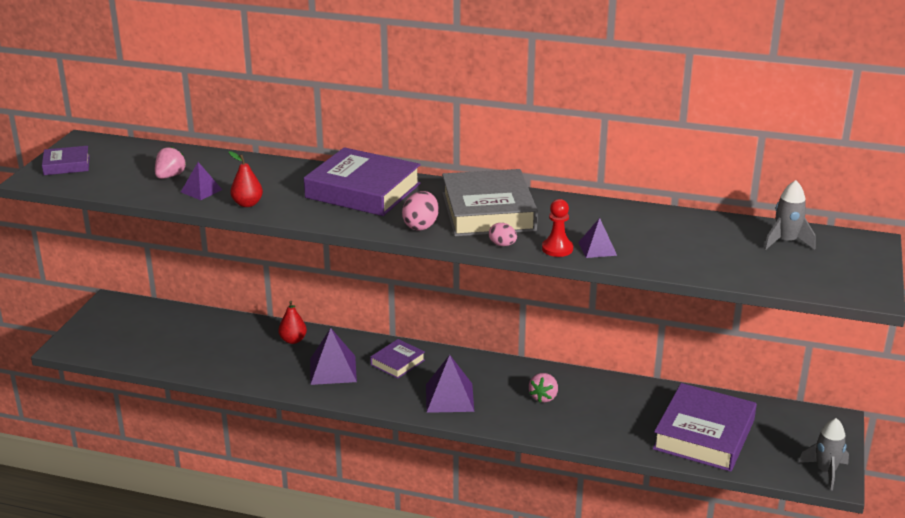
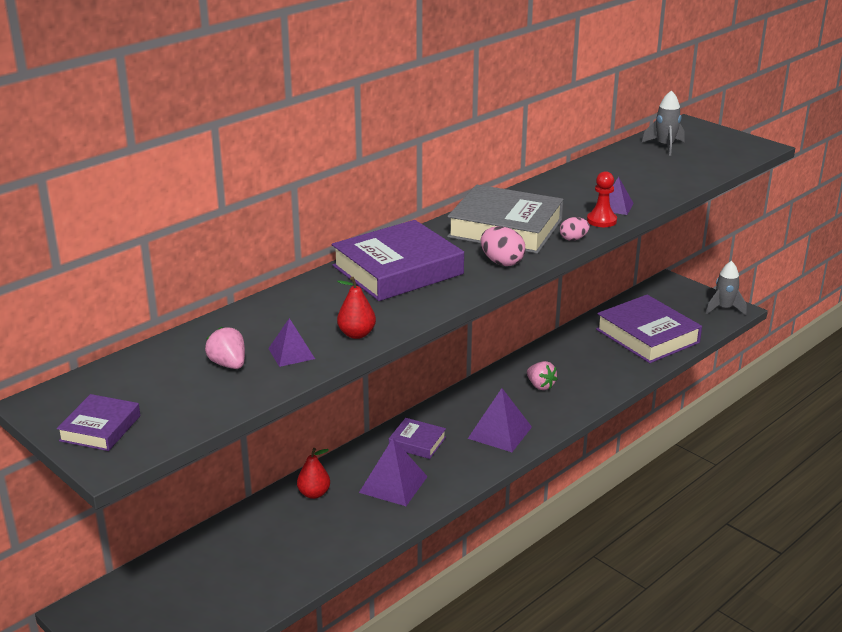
camera: 60 degrees left, 0 degrees up
(397, 362) = (417, 442): purple book -> purple book turned 45 degrees counterclockwise

